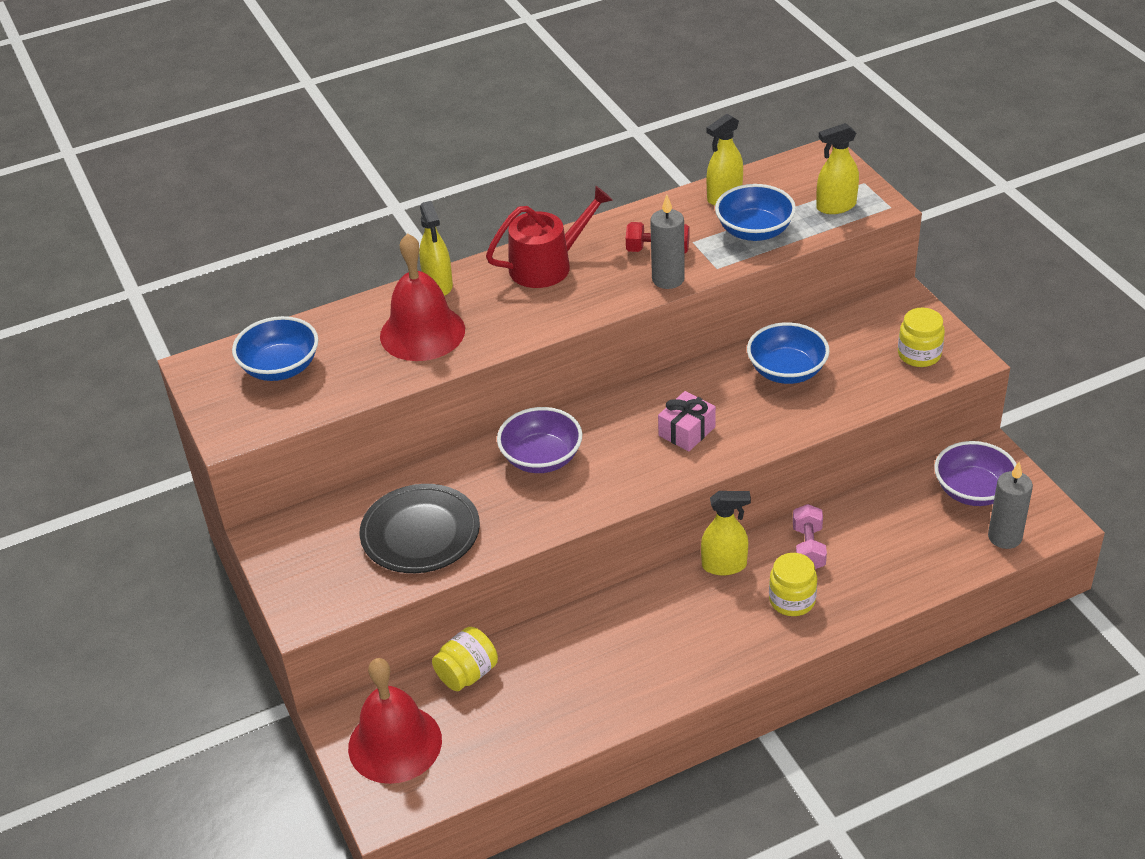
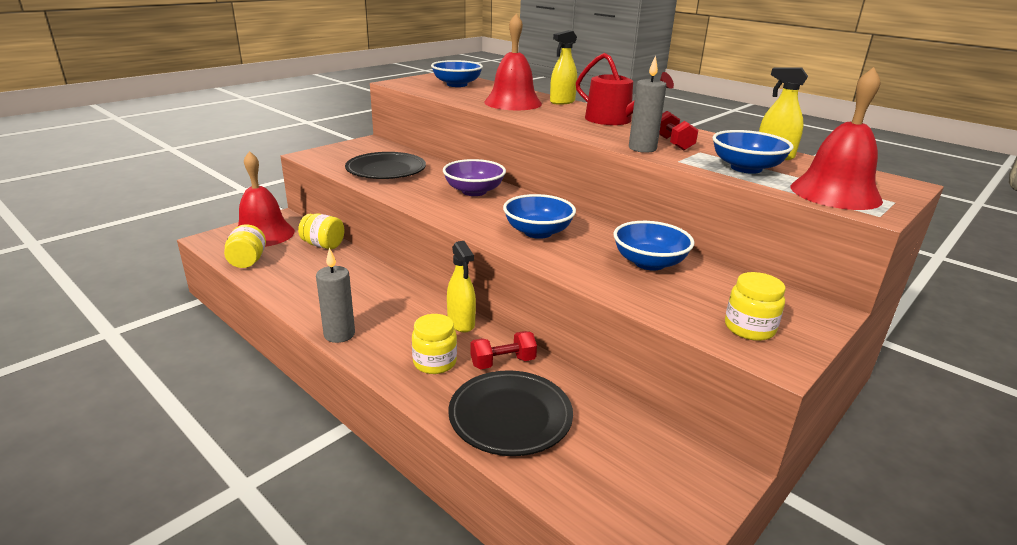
camera: 65 degrees right, 15 degrees down
(484, 761) = (247, 261): none -> yellow jar
(687, 431) = (538, 232): pink gift -> blue bowl
(808, 548) = (503, 362): pink dumbbell -> red dumbbell
(836, 206) = (835, 193): yellow spray bottle -> red bell
(892, 562) = (510, 417): none -> black plate
(973, 491) = (653, 465): purple bowl -> none
(1004, 537) = (596, 503): grey candle -> grey candle (339, 334)

